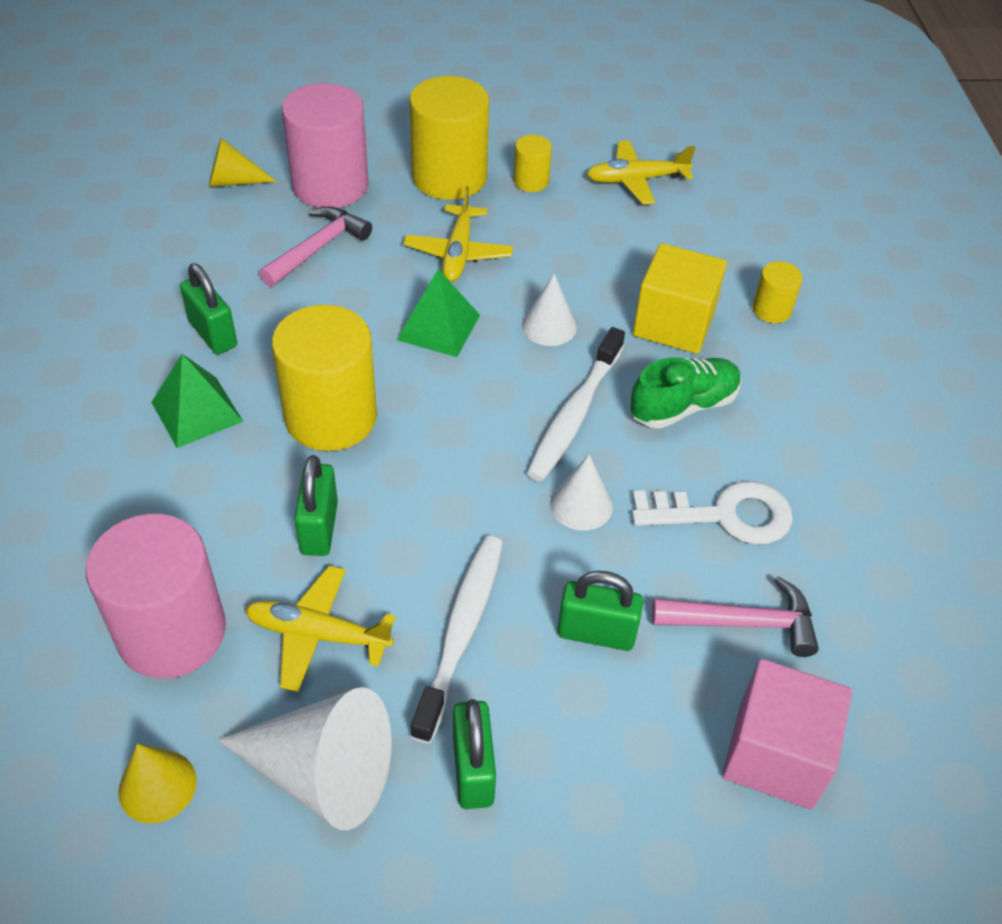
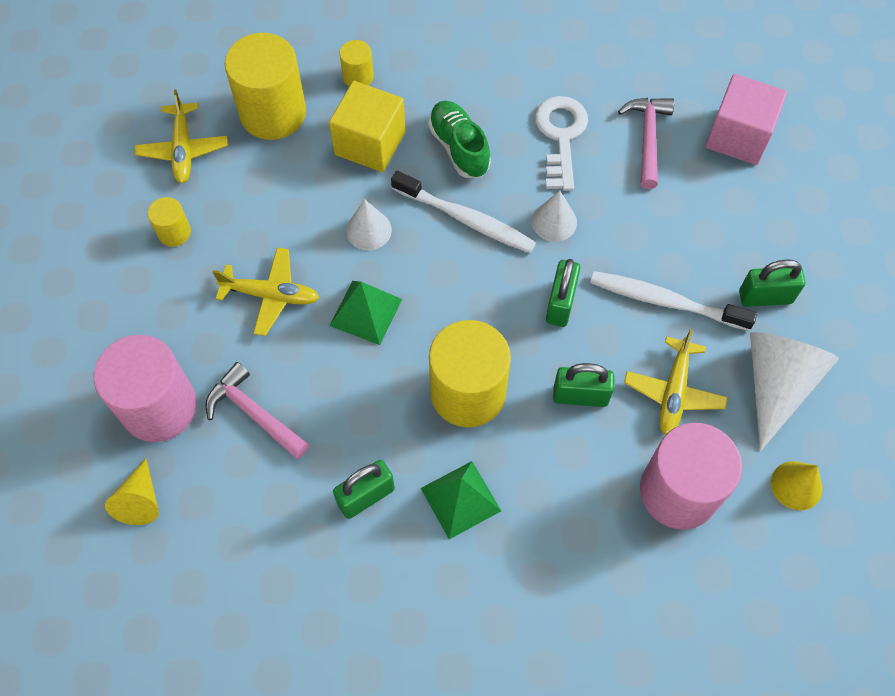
camera: 85 degrees left, 15 degrees up
(449, 177) = (159, 300): yellow cylinder -> yellow cylinder (273, 113)
(596, 633) = (661, 221): green padlock -> green padlock (560, 303)

